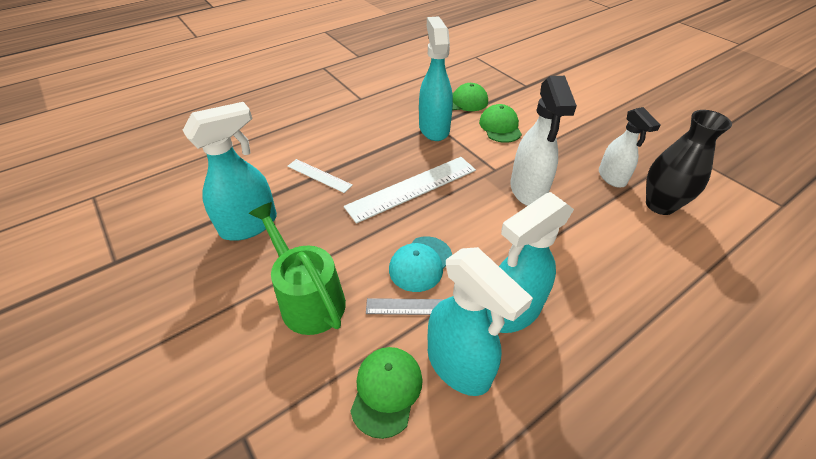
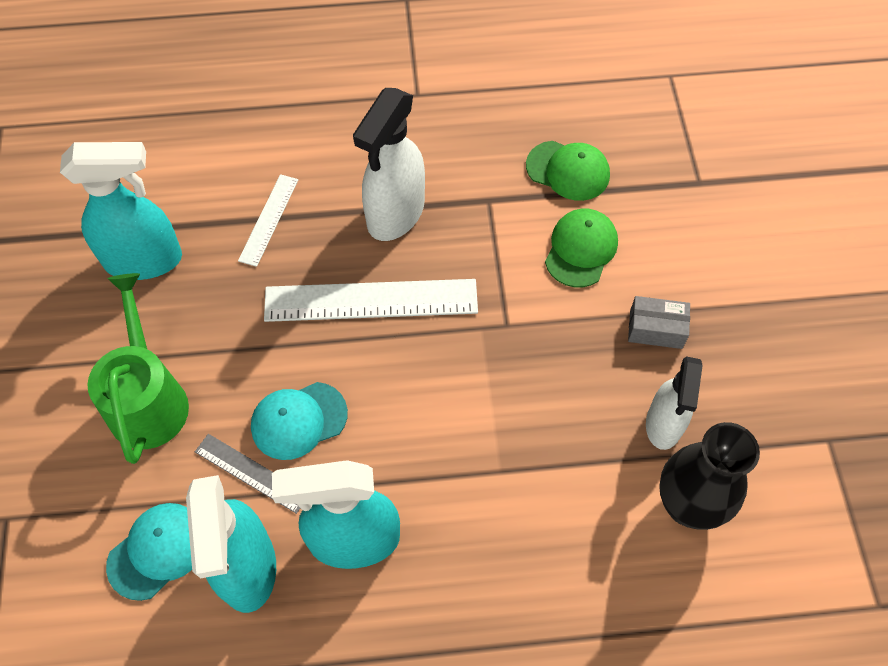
camera: 30 degrees right, 15 degrees up
(319, 175) = (269, 219): white ruler -> white ruler turned 45 degrees clockwise
(386, 390) = (158, 551): green cap -> turquoise cap
(434, 128) = (479, 206): turquoise spray bottle -> none
(528, 191) = (521, 384): white spray bottle -> white spray bottle (395, 214)
(566, 143) = (656, 329): none -> grey box

